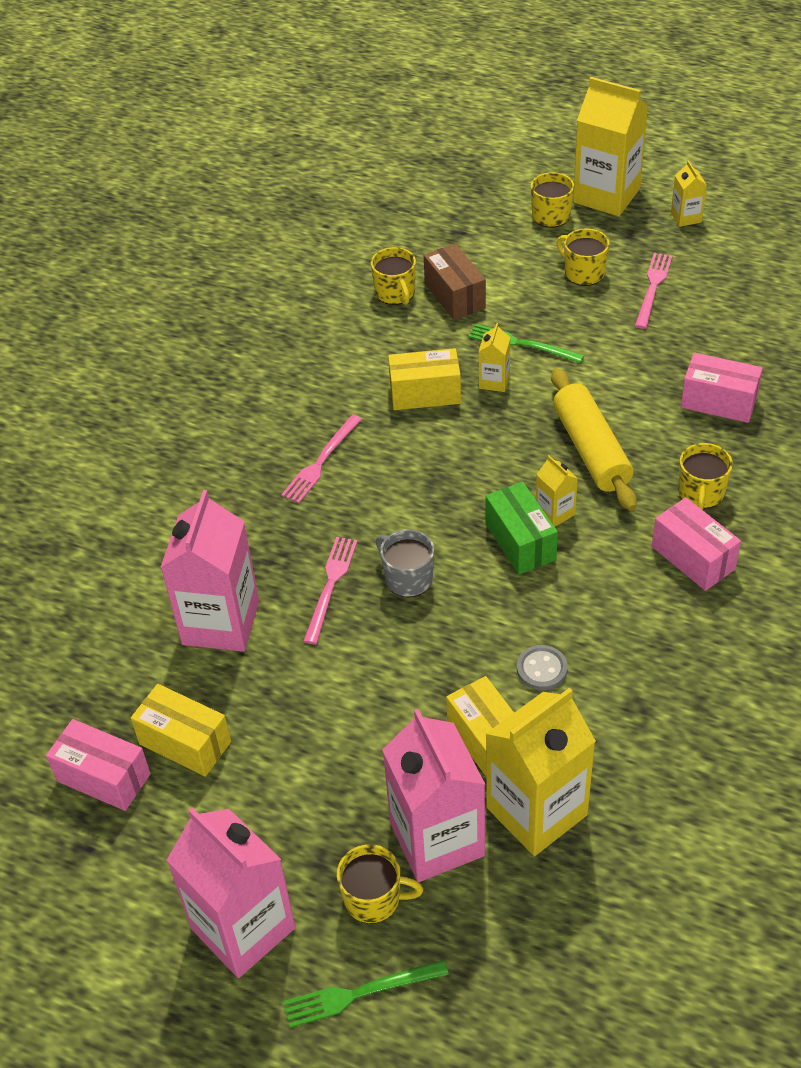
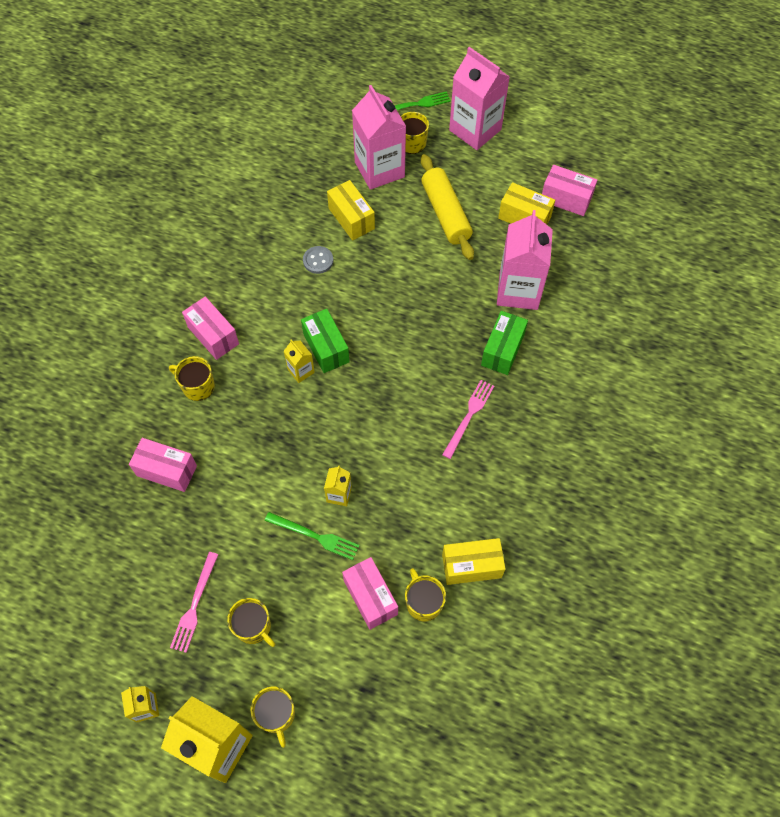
camera: 175 degrees right, 15 degrees up
(261, 540) = (502, 350): none -> green box
(330, 585) = (451, 316): pink fork -> none
(407, 578) = (401, 321): grey mug -> none
(425, 393) = (394, 482): yellow box -> yellow box (471, 566)
(455, 296) = (370, 597): brown box -> pink box
(536, 811) = (326, 183): yellow carton -> none
(590, 450) = (270, 425): yellow rolling pin -> yellow rolling pin (446, 213)
(701, 493) = (197, 386): yellow mug -> yellow mug turned 75 degrees counterclockwise

